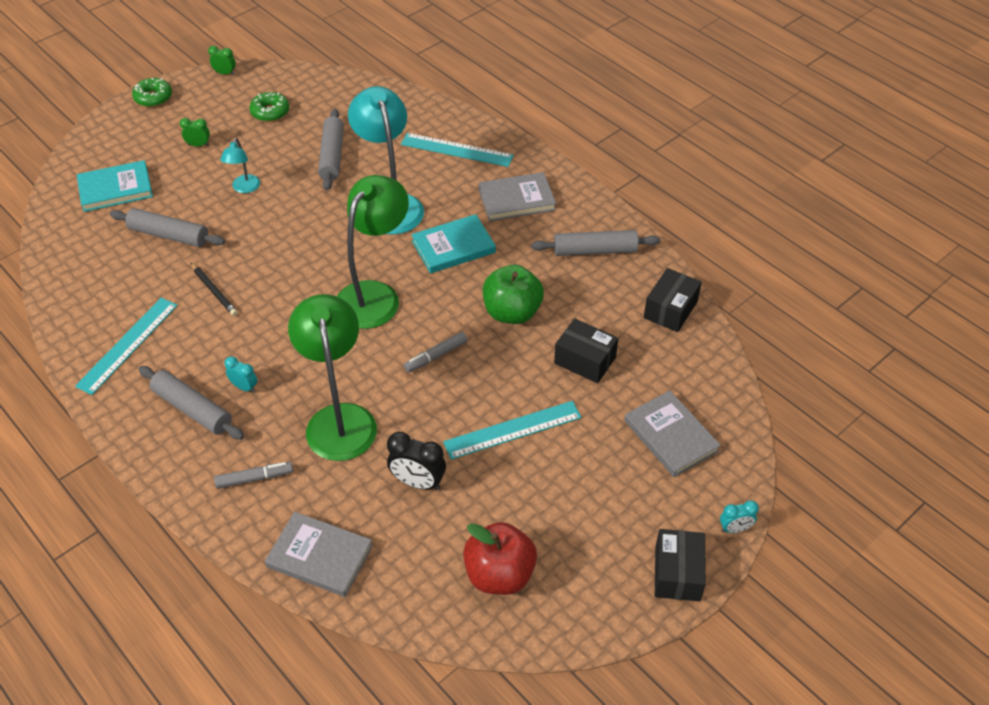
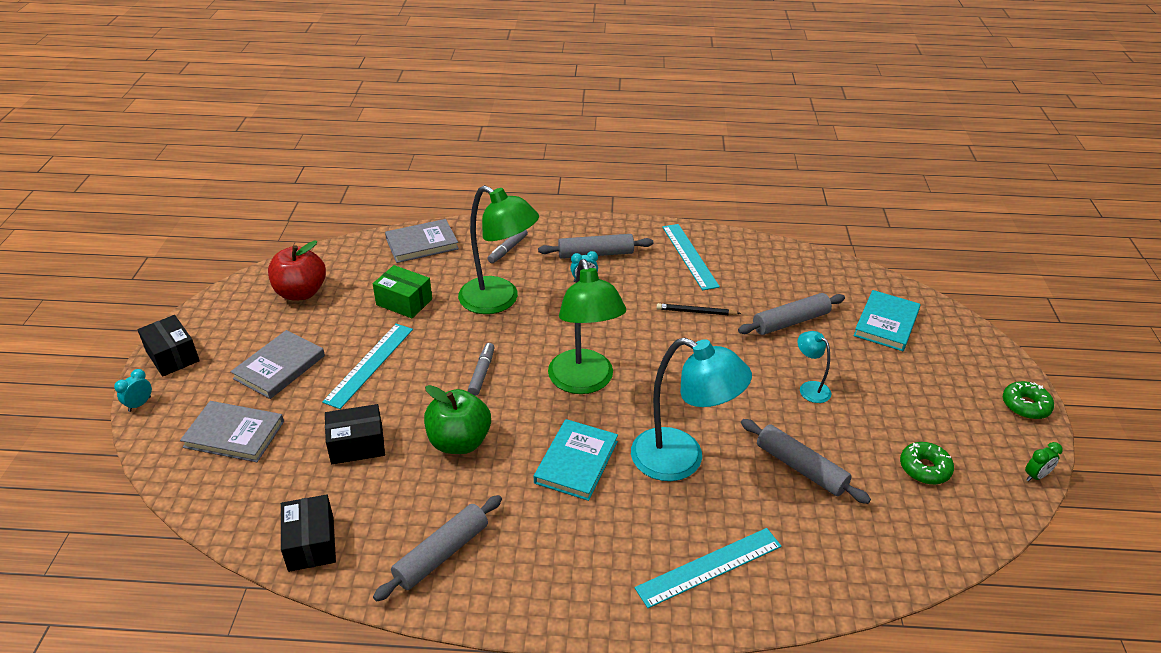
camera: 135 degrees right, 10 degrees down
(198, 145) = (909, 394): green clock -> none
(418, 482) = (404, 302): black clock -> green box
(516, 199) = (579, 554): grey book -> grey book (279, 367)

